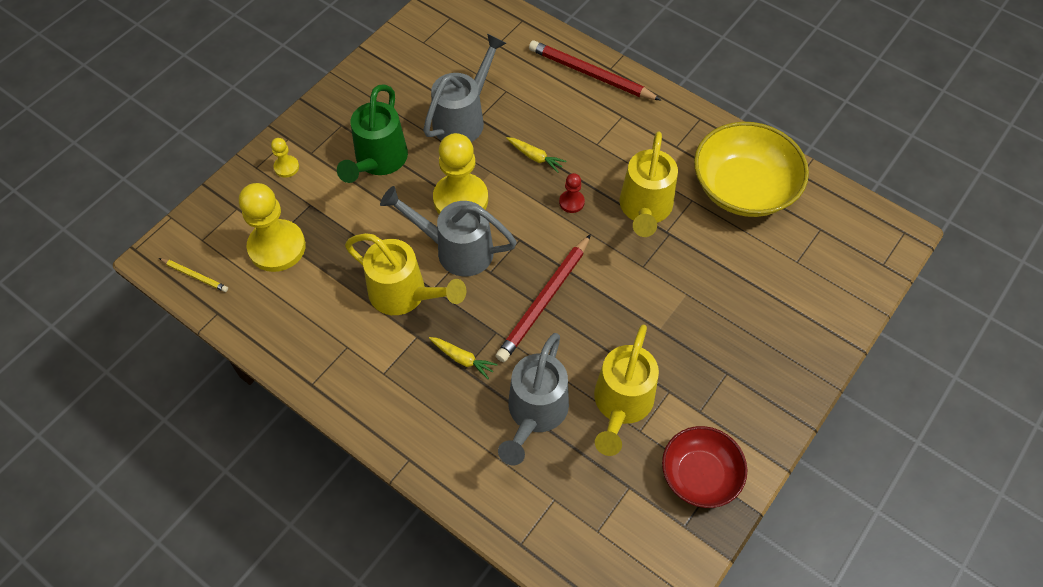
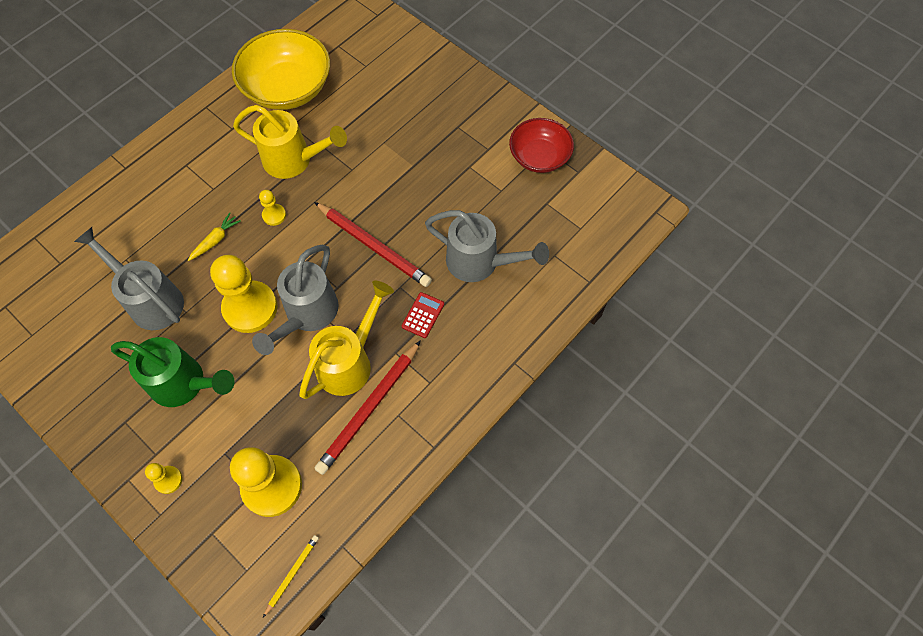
camera: 85 degrees left, 5 degrees up
(462, 359) = (423, 315): yellow carrot -> red calculator
(571, 202) = (274, 215): red pawn -> yellow pawn
(590, 74) = (127, 184): red pencil -> red pencil (369, 409)
(621, 404) = (477, 200): yellow watering can -> none

